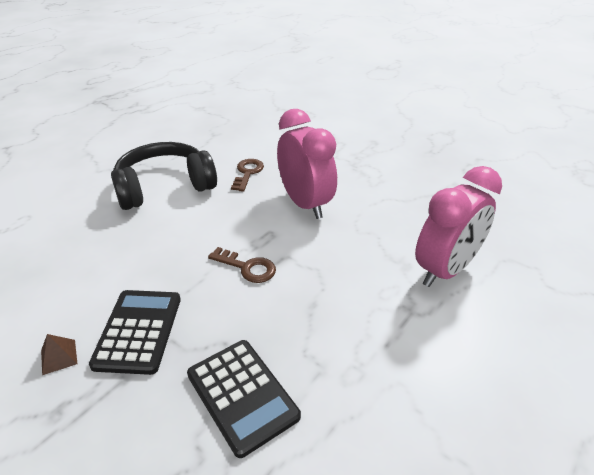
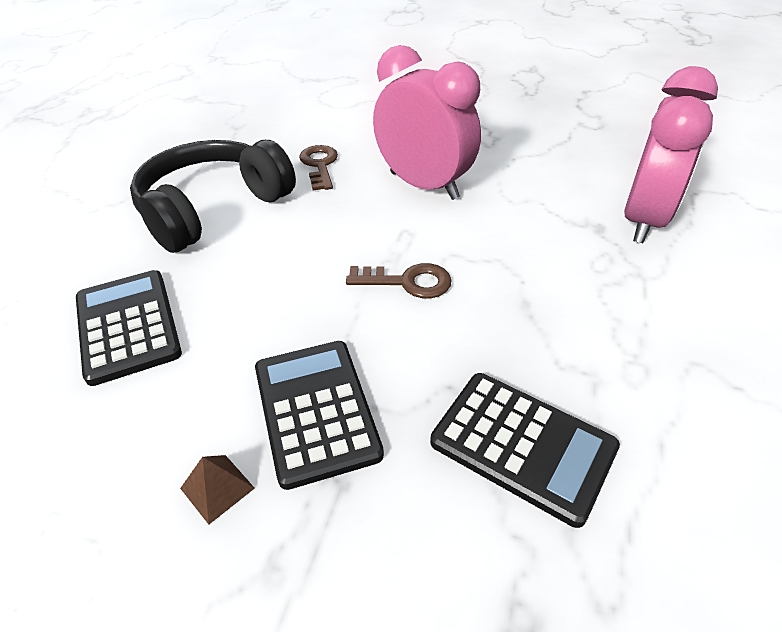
camera: 20 degrees left, 5 degrees up
(73, 247) = (128, 326): none -> black calculator

